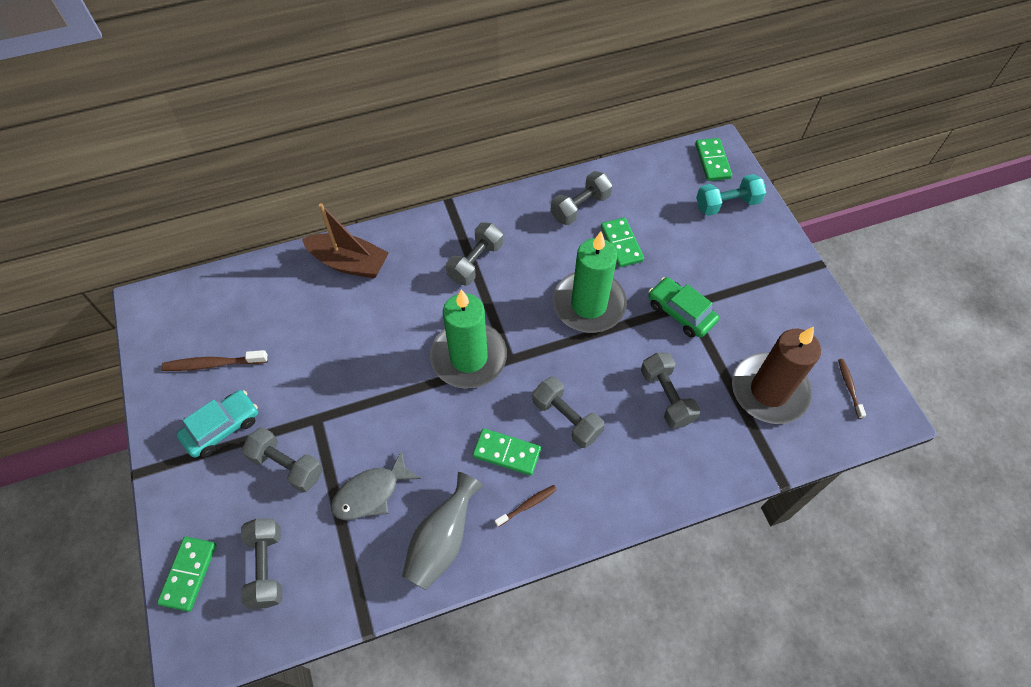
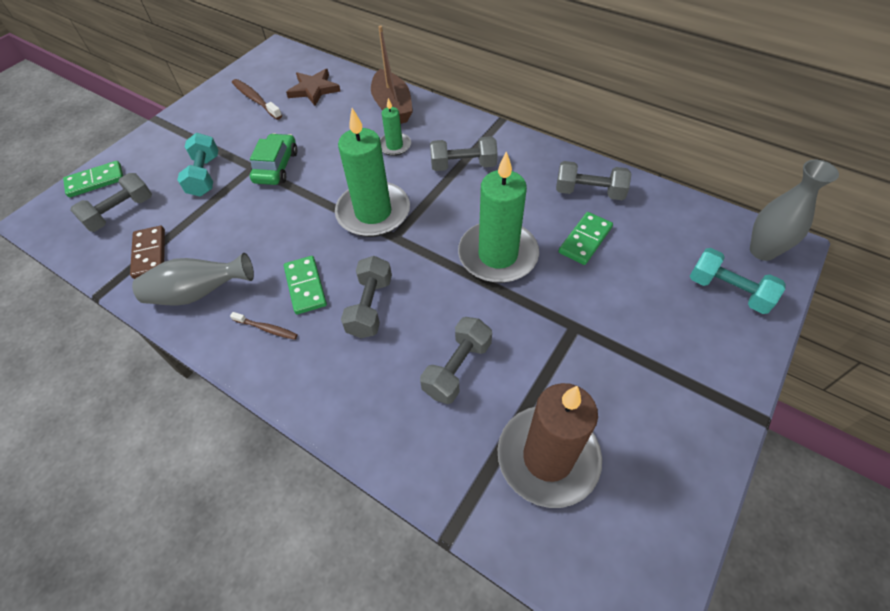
camera: 55 degrees right, 5 degrees down
(222, 428) = (211, 131): turquoise car -> none
(253, 307) = (314, 89): none -> brown star
(287, 465) = (205, 176): grey dumbbell -> turquoise dumbbell
(353, 562) = (150, 254): none -> brown domino
(371, 493) = (212, 229): grey fish -> none
(403, 293) = (394, 146): none -> green candle
(680, 312) = (560, 326): green car -> green car (276, 167)
(712, 161) = (762, 251): green domino -> grey vase
(849, 387) = (632, 544): brown toothbrush -> none

